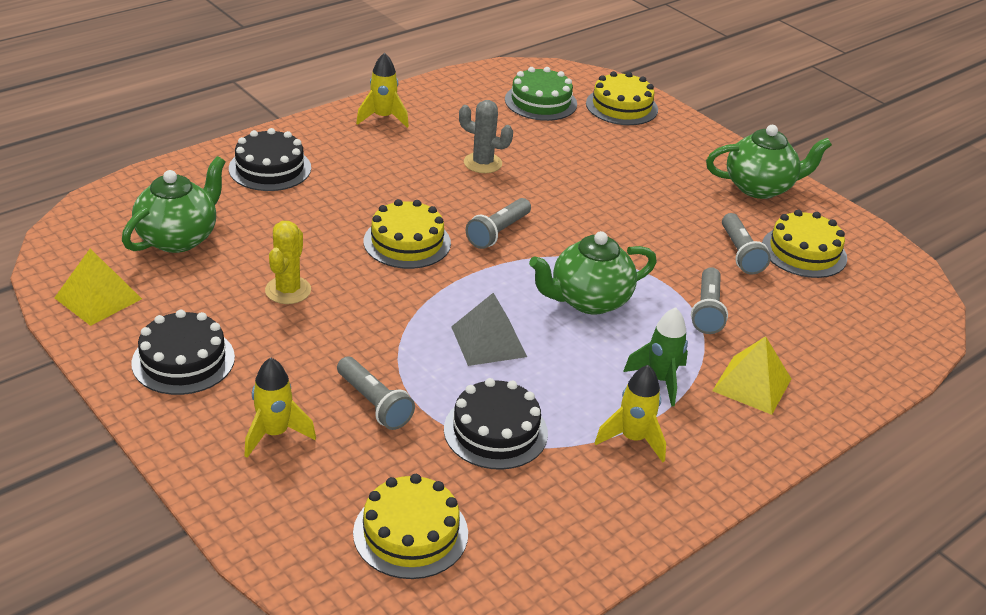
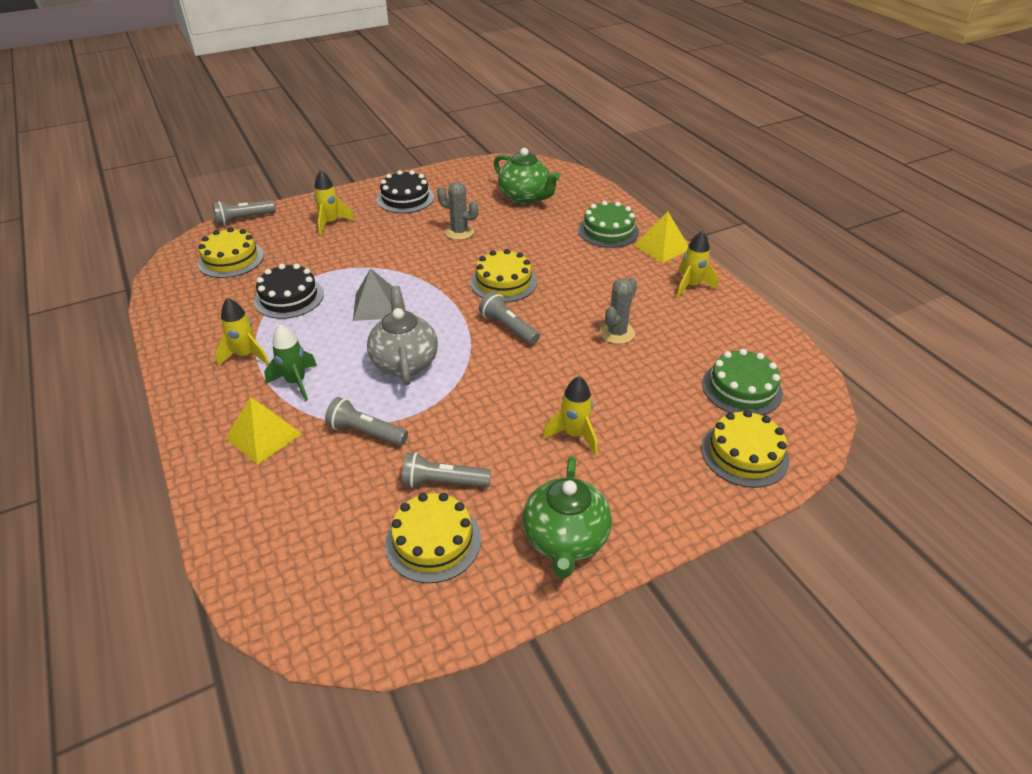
camera: 105 degrees right, 5 degrees up
(98, 298) = (470, 175): yellow pyramid -> yellow pyramid (662, 247)
(270, 168) = (608, 231): black cake -> green cake
(288, 290) = (459, 232): yellow cactus -> grey cactus
(374, 403) = (338, 255): grey flashlight -> grey flashlight (244, 219)
(589, 300) = (405, 362): green teapot -> grey teapot
(643, 186) = (574, 434): none -> yellow rocket

